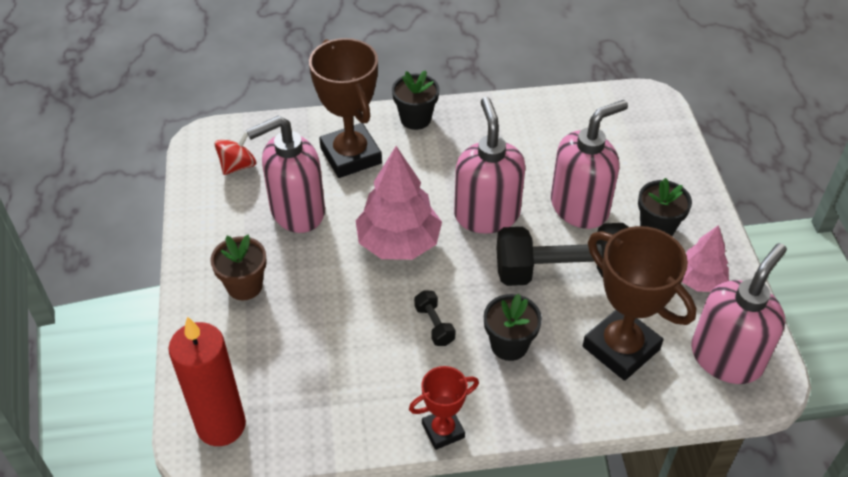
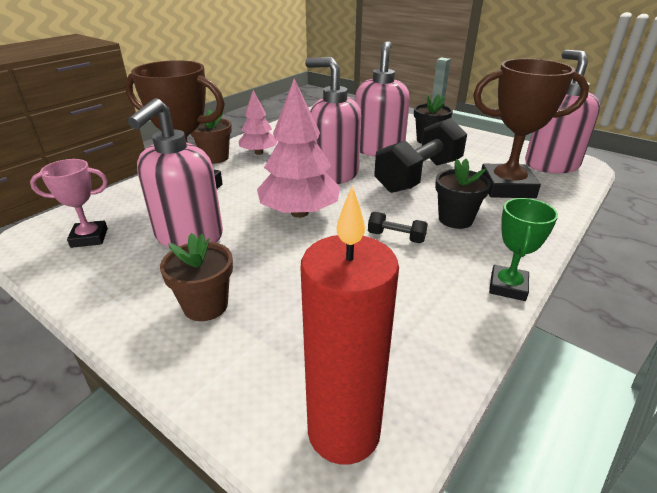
camera: 45 degrees left, 15 degrees down
(238, 166) = (89, 238): red spinning top -> pink trophy
(415, 119) = (215, 158): black flower pot -> brown flower pot
(443, 430) = (508, 287): red trophy -> green trophy
(699, 280) = (483, 147): pink tree -> pink tree (259, 153)

